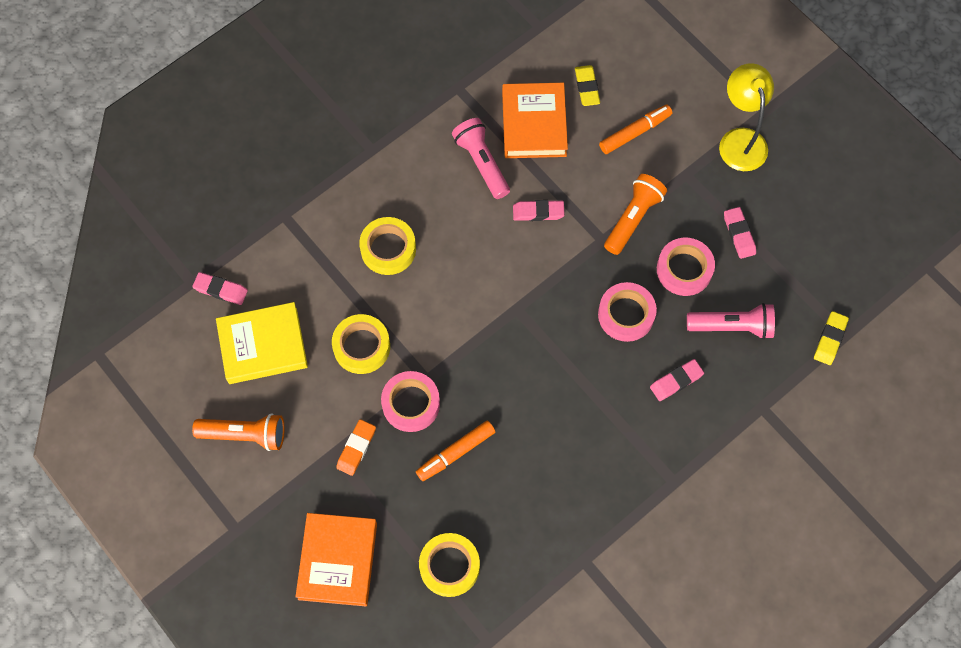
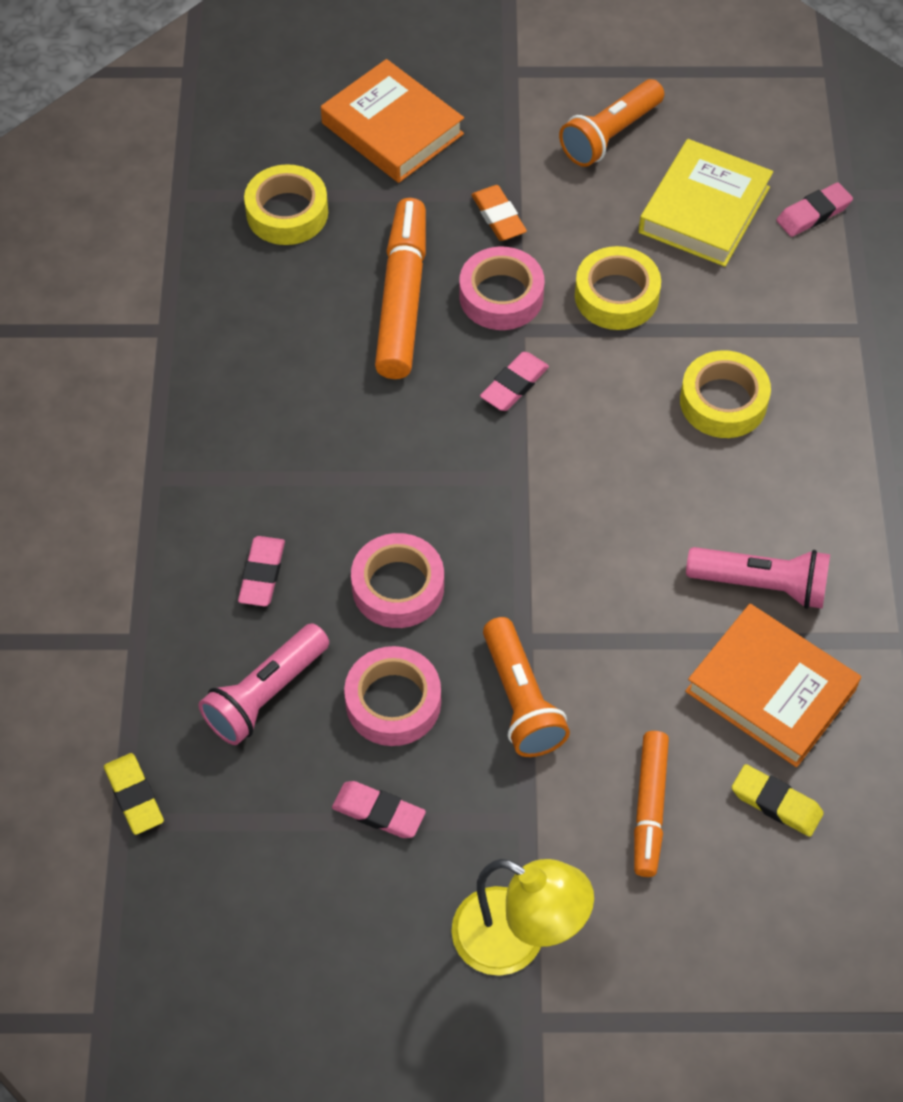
camera: 130 degrees right, 10 degrees down
(455, 453) = (403, 298): orange marker -> orange marker, size x1.61
(538, 212) = (630, 596): pink eraser -> pink eraser (514, 385)

